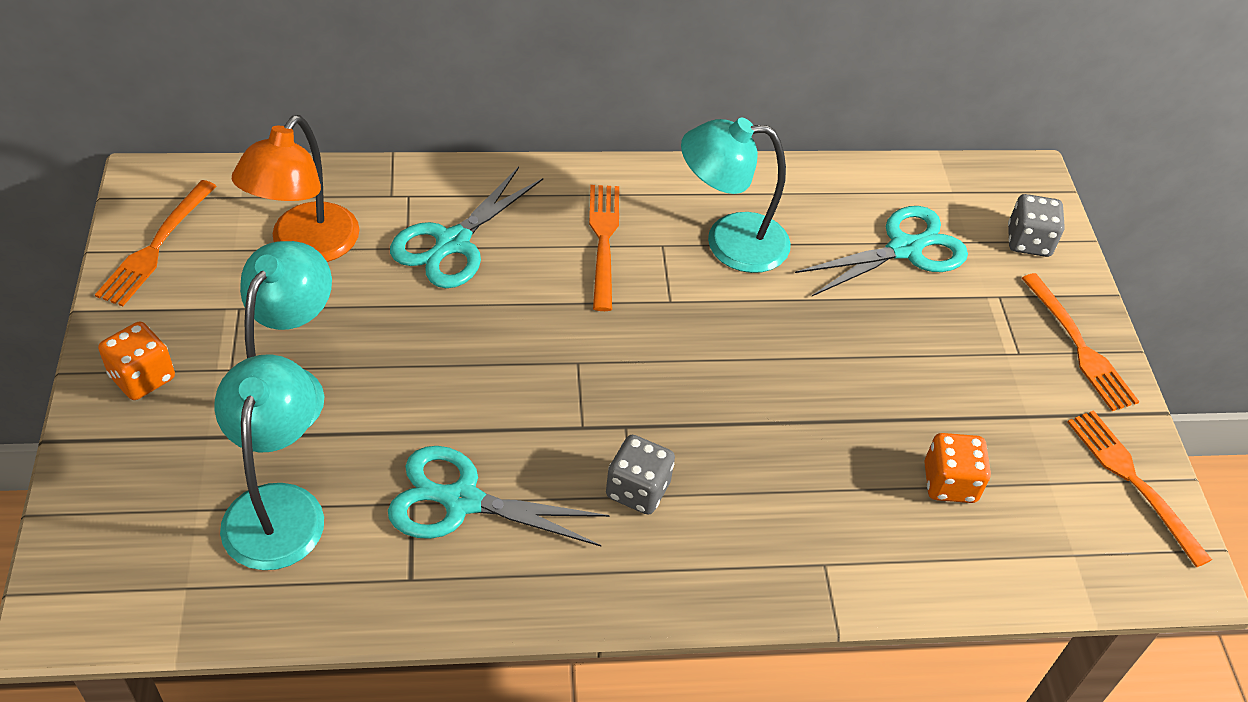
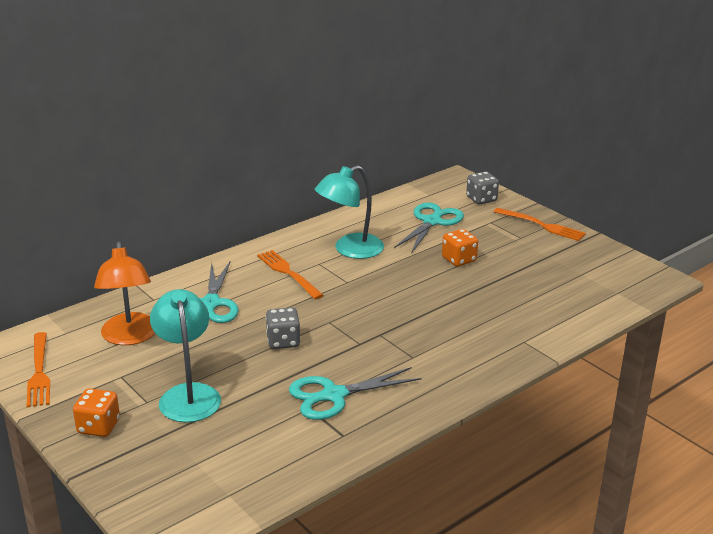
camera: 30 degrees left, 20 degrees down
(277, 507) = (240, 441): turquoise lamp -> none
(638, 490) = (413, 353): grey dice -> grey dice (283, 341)
(949, 483) = (543, 291): orange dice -> orange dice (459, 260)
(1132, 480) = (611, 259): orange fork -> none

